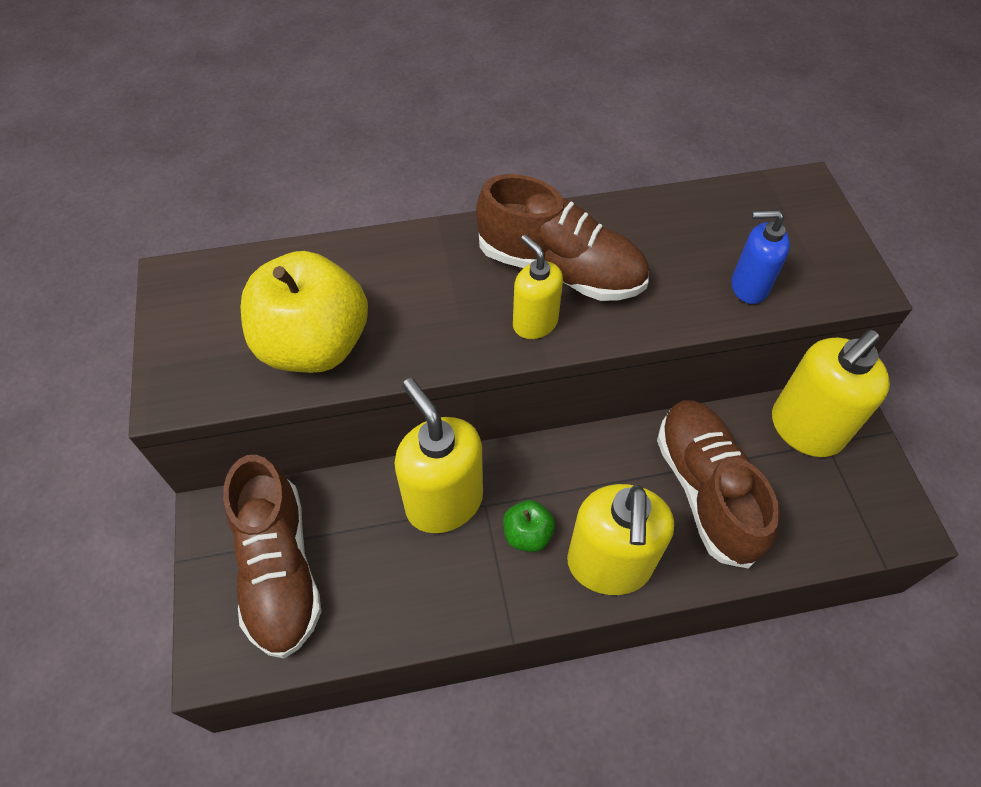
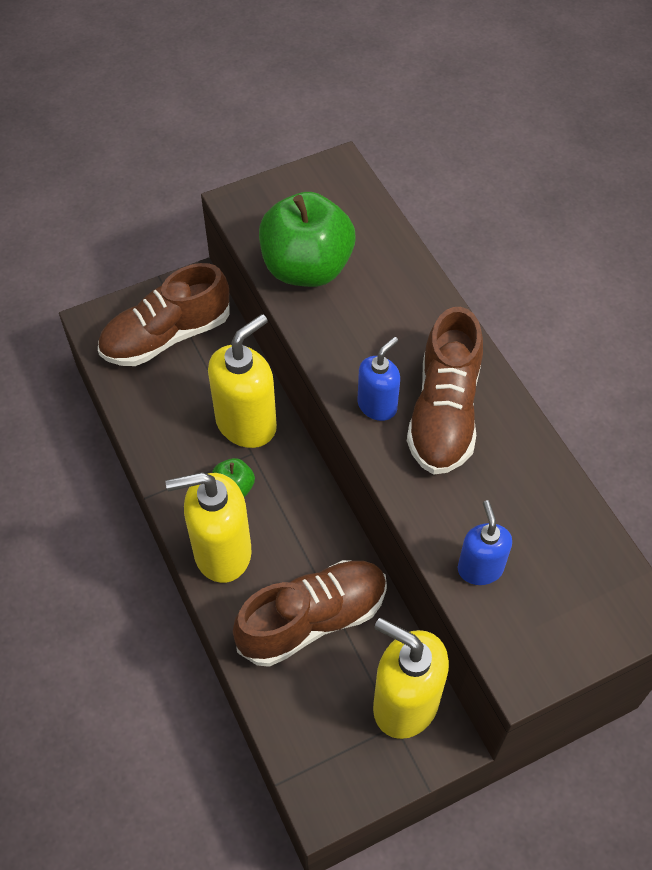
camera: 75 degrees right, 0 degrees up
(314, 345) = (307, 268): yellow apple -> green apple
(534, 323) = (377, 405): yellow soap dispenser -> blue soap dispenser

